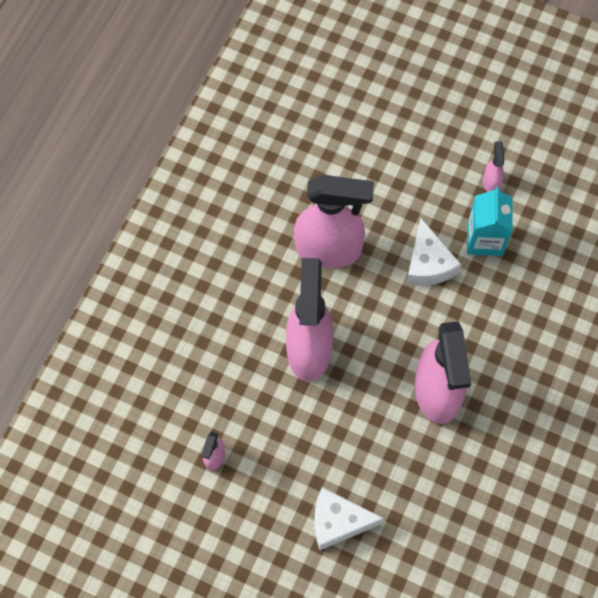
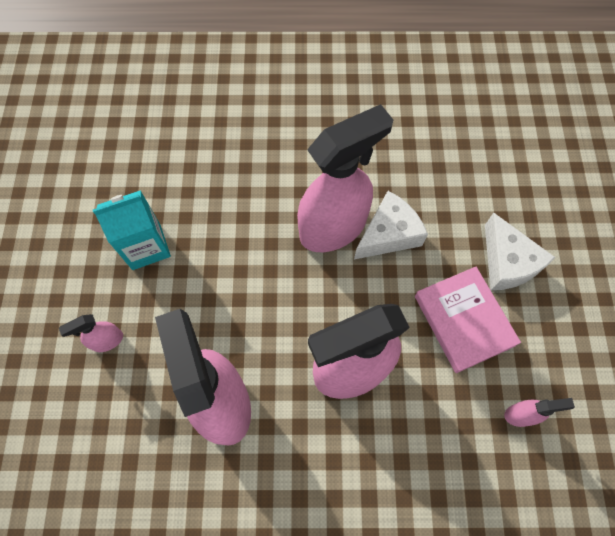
camera: 115 degrees left, 0 degrees up
(306, 456) = (463, 320): none -> pink book
(428, 264) = (197, 290): white cheese -> white cheese (388, 234)
(491, 182) = (74, 265): pink spray bottle -> pink spray bottle (107, 341)

